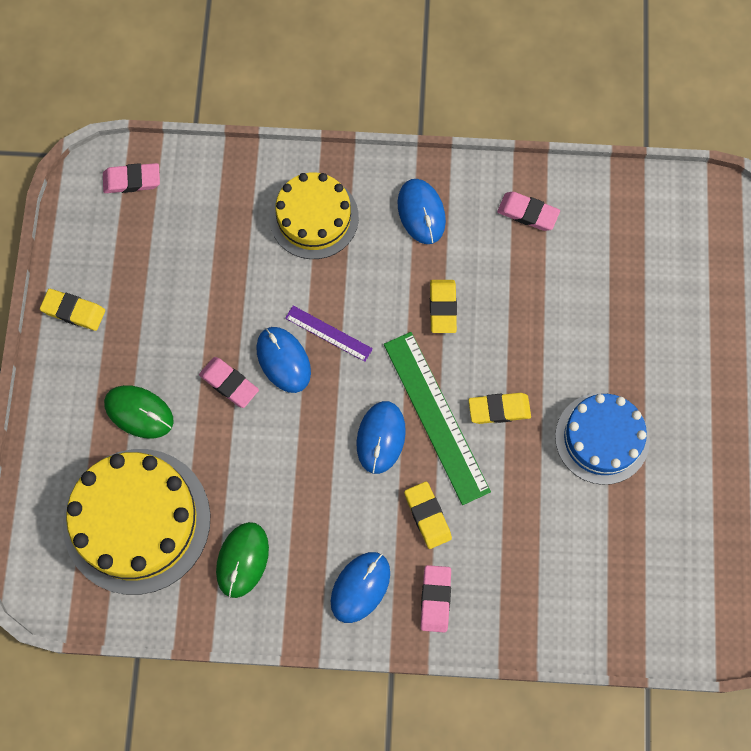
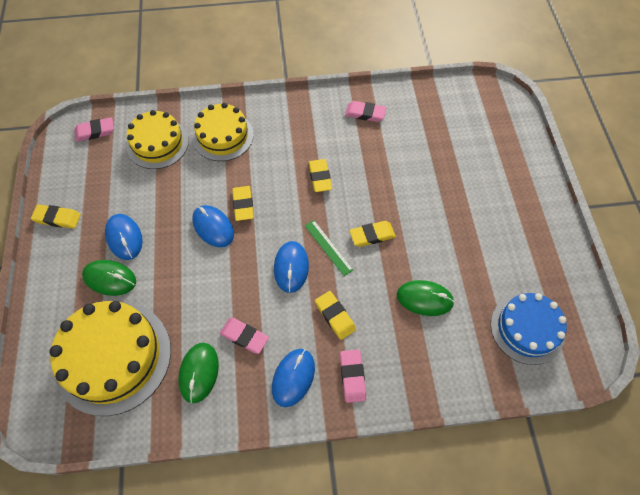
camera: 10 degrees left, 10 degrees down
(219, 214) = (157, 143): none -> yellow cake
(229, 383) = (175, 248): pink eraser -> pink eraser (244, 336)
(328, 333) = (243, 205): purple ruler -> yellow eraser
(421, 212) = (295, 123): blue mouse -> blue mouse (124, 237)
(436, 417) = (328, 247): green ruler -> green ruler, size x0.52
(551, 512) = (424, 299): none -> green mouse
(602, 438) = (448, 243): blue cake -> blue cake (527, 329)

